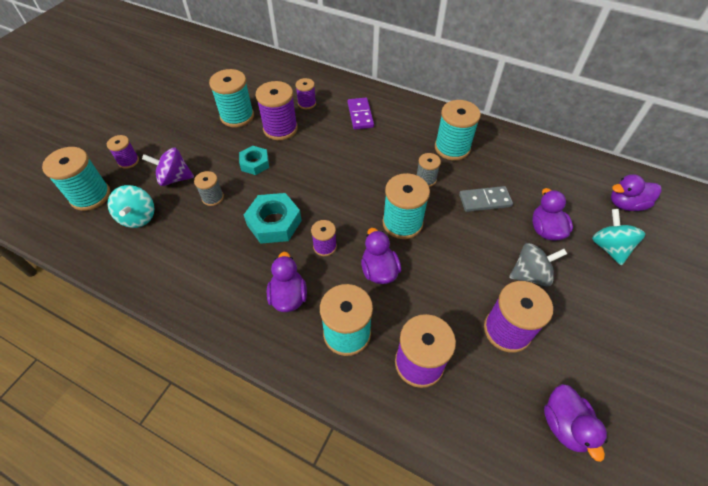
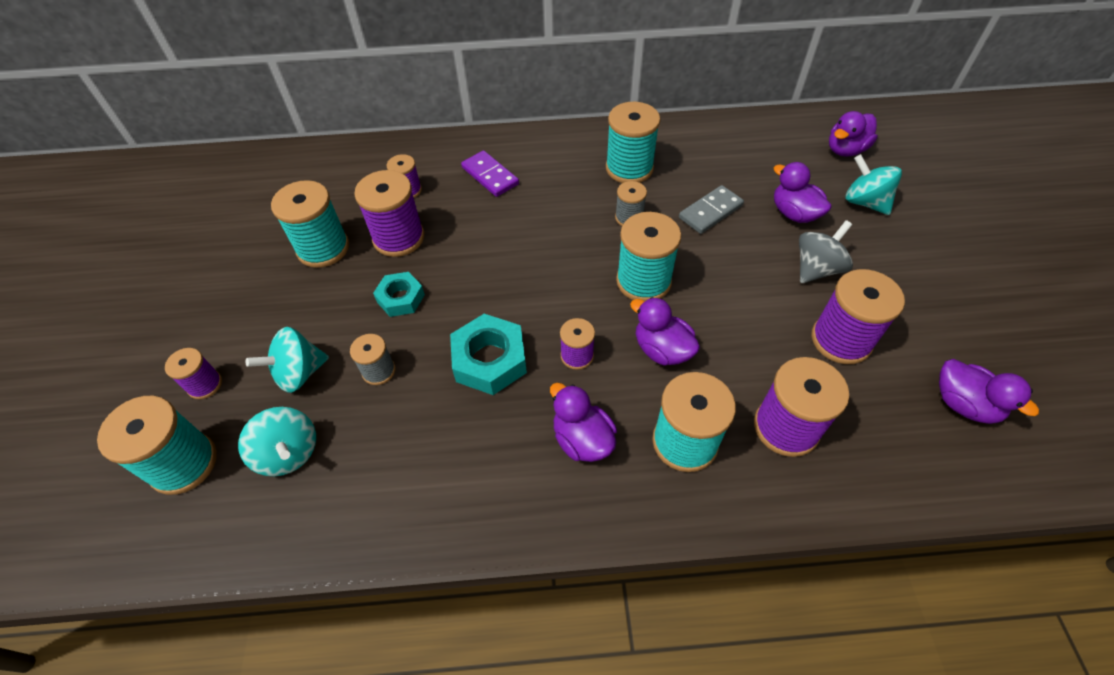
camera: 30 degrees left, 0 degrees up
(174, 178) = (299, 373): purple spinning top -> turquoise spinning top

